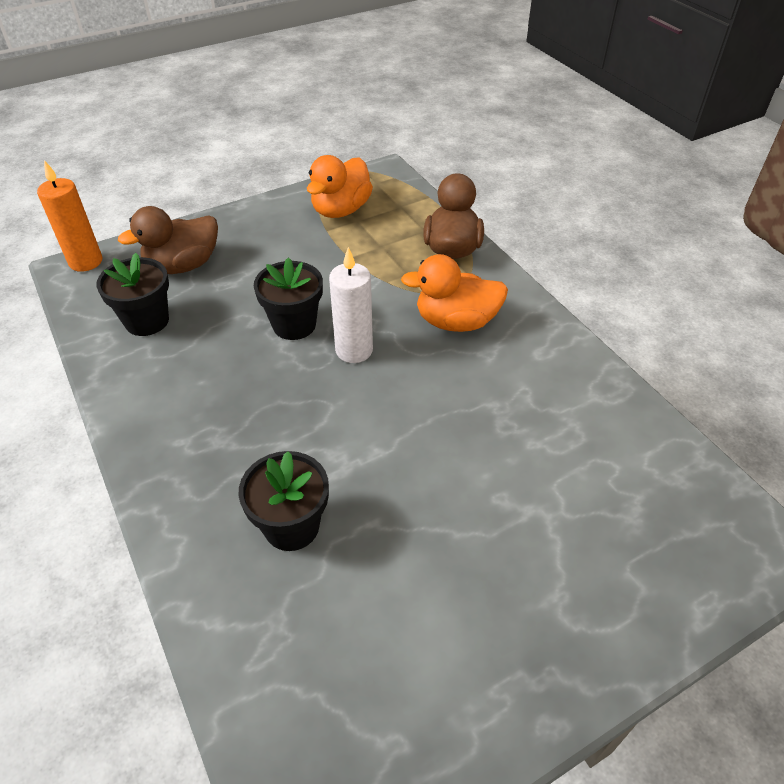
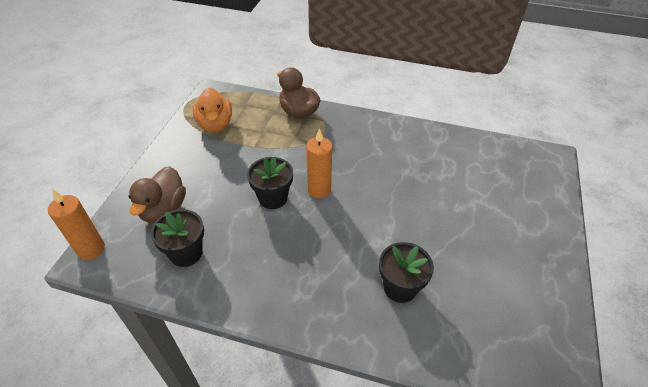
camera: 45 degrees left, 0 degrees up
(354, 350) = (319, 190): white candle -> orange candle
(456, 322) = (345, 146): orange duck -> none

